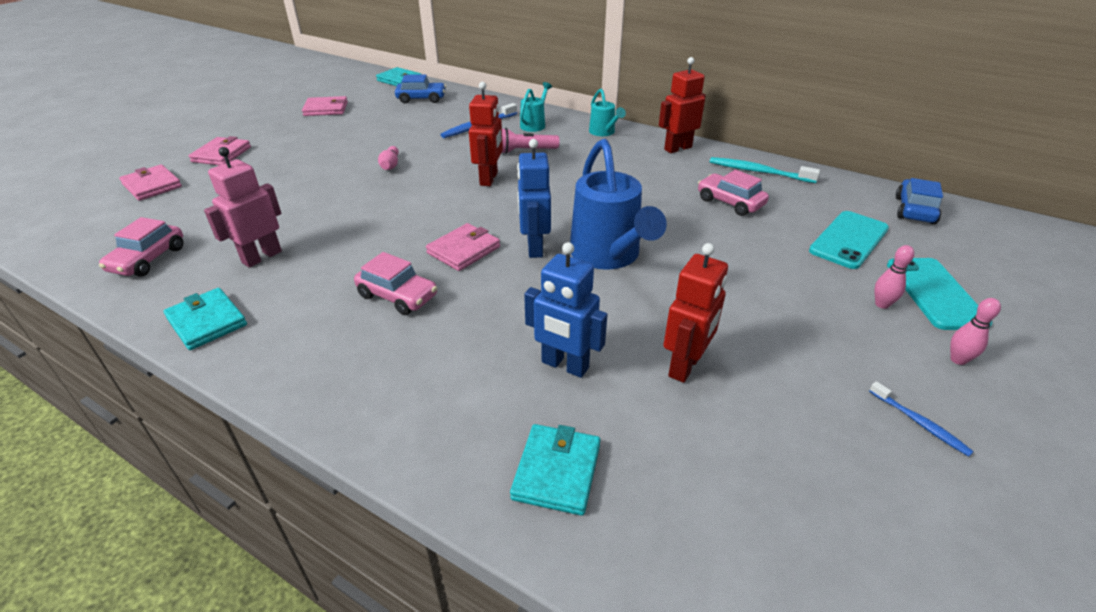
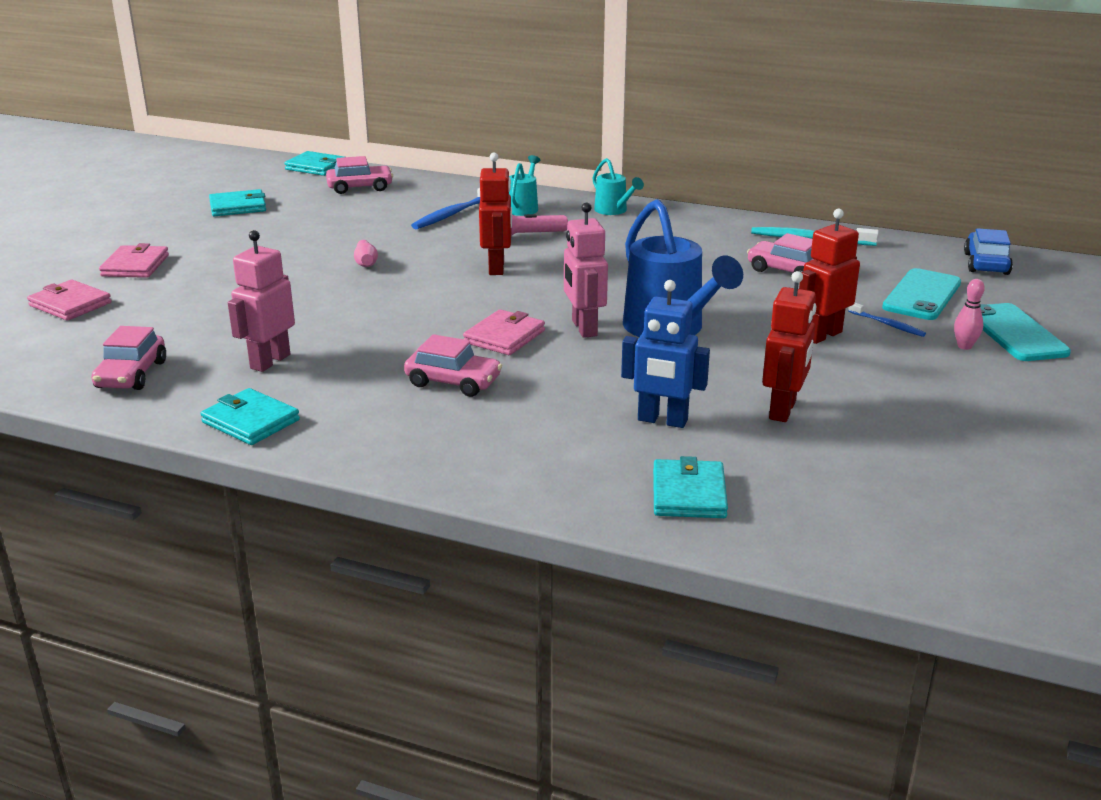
camera: 10 degrees left, 10 degrees down
(326, 109) = (238, 207): pink wallet -> turquoise wallet
(421, 99) = (360, 187): blue car -> pink car
(534, 247) = (583, 328): blue robot -> pink robot
(677, 148) = (709, 222): red robot -> red robot (822, 335)
(919, 423) = (1011, 430): blue toothbrush -> blue toothbrush (887, 324)
(958, 360) = (1042, 382): pink bowling pin -> none

